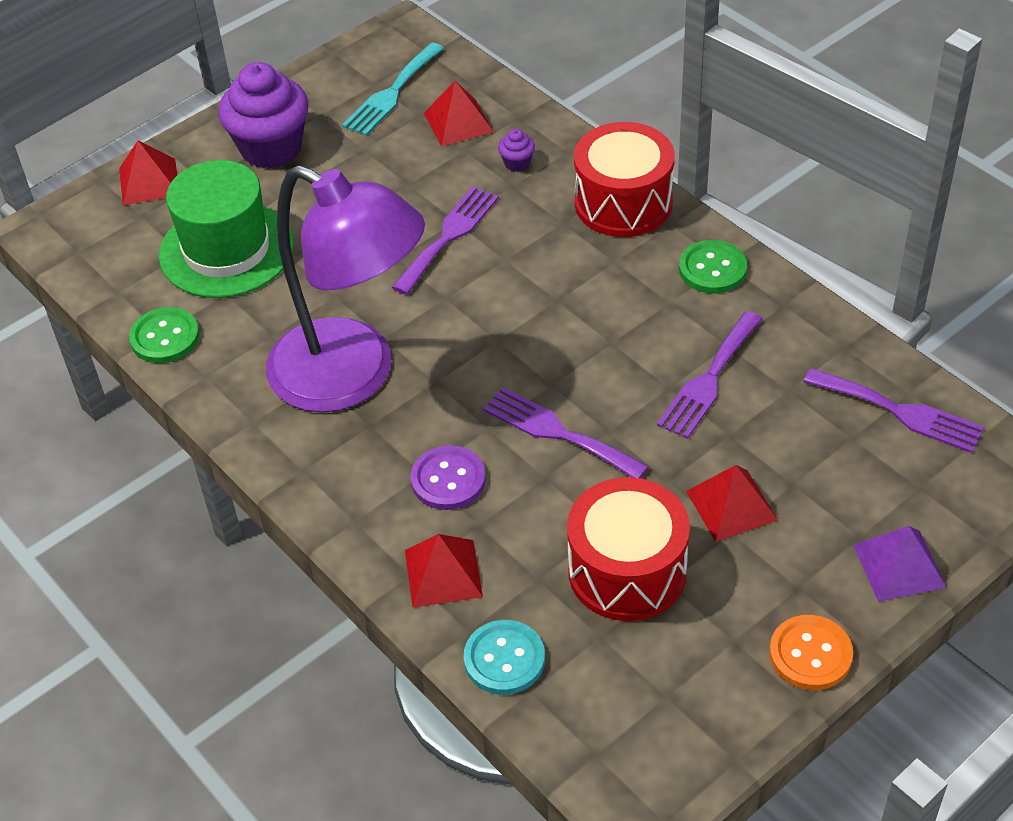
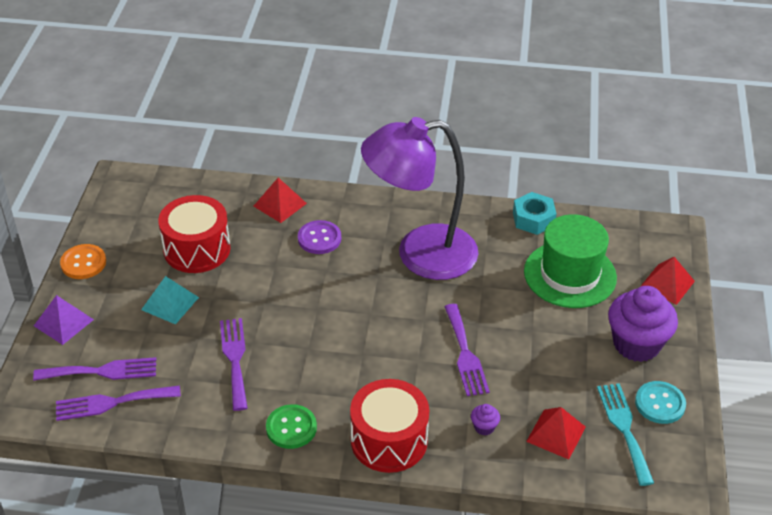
camera: 135 degrees right, 5 degrees down
(165, 337) = (533, 219): green button -> turquoise nut
(504, 659) = (220, 191): turquoise button -> turquoise button (660, 404)
(558, 433) = (289, 287): purple fork -> purple fork (102, 371)
(731, 505) = (170, 303): red pyramid -> turquoise pyramid

